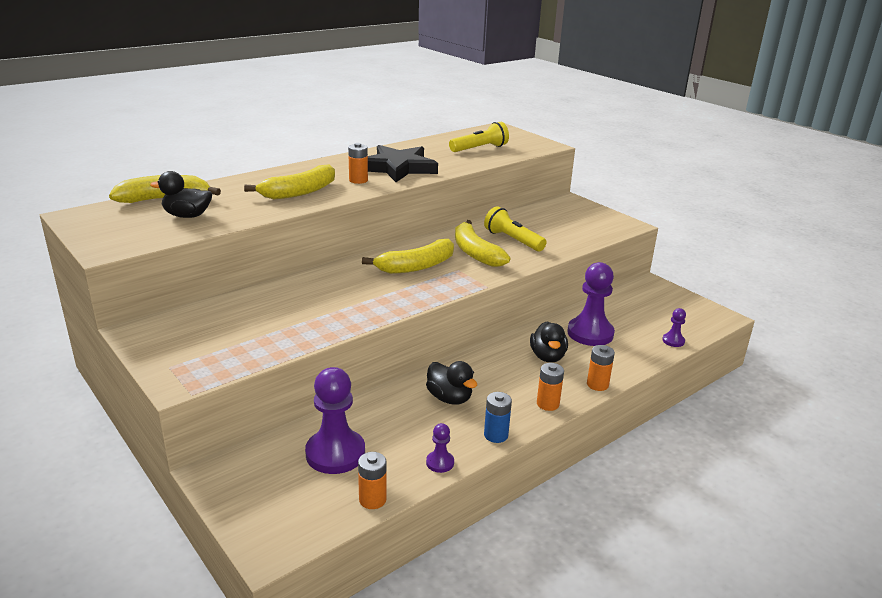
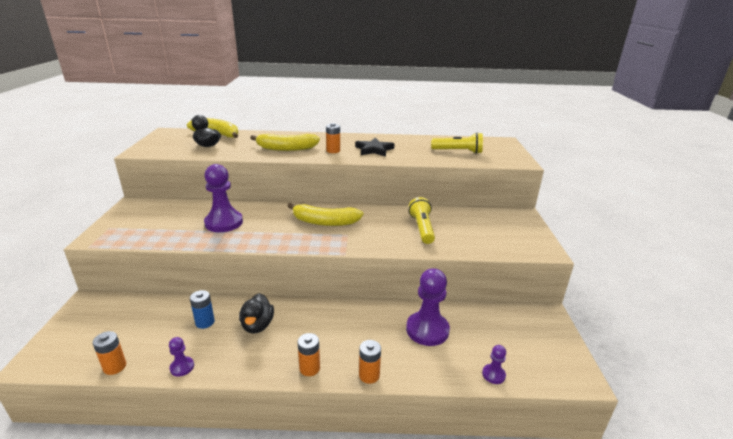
camera: 40 degrees right, 0 degrees up
(335, 453) = (148, 324): purple pawn -> purple pawn (224, 223)
(398, 168) = (374, 150): black star -> black star, size x0.66
(475, 253) = (379, 227): yellow banana -> none
(496, 435) = (241, 370): blue battery -> blue battery (205, 322)
(547, 357) = (366, 331): black duck -> none

